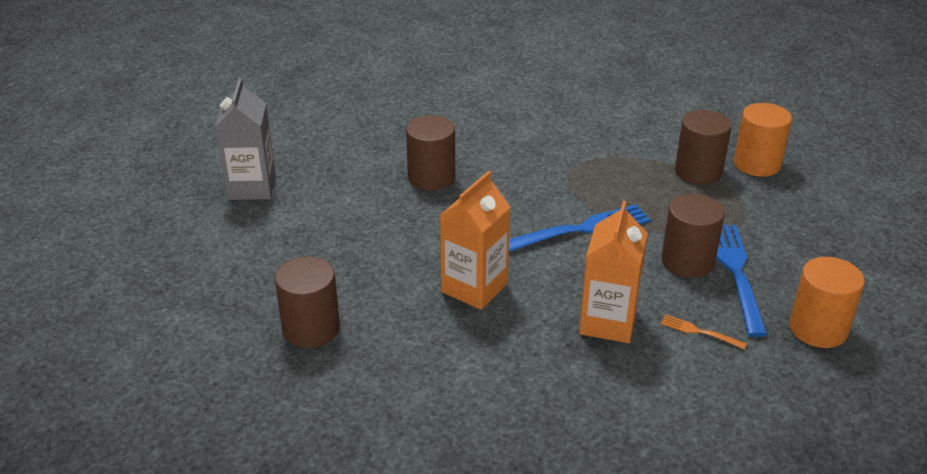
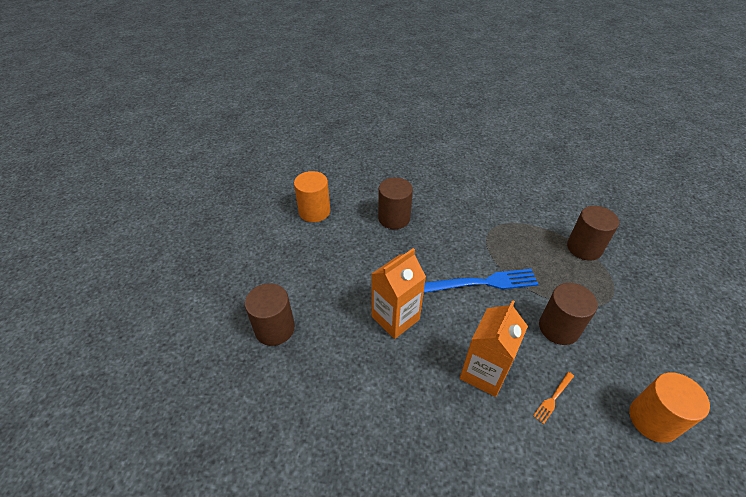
camera: 15 degrees right, 10 degrees up
(252, 187) = (278, 205): grey carton -> none
(699, 332) = (553, 399): orange fork -> orange fork turned 90 degrees counterclockwise
(736, 272) = (594, 347): blue fork -> none
(757, 164) = (631, 249): orange cylinder -> orange cylinder (314, 211)

